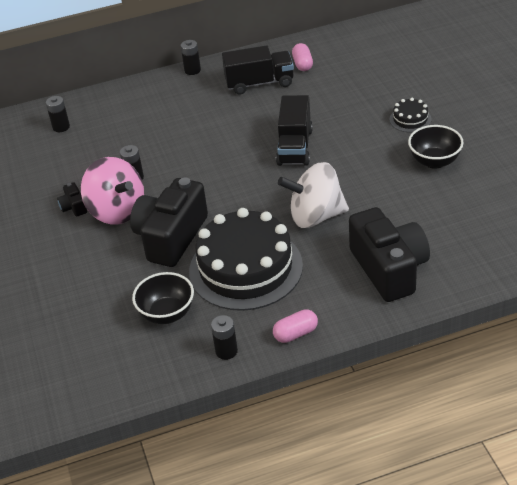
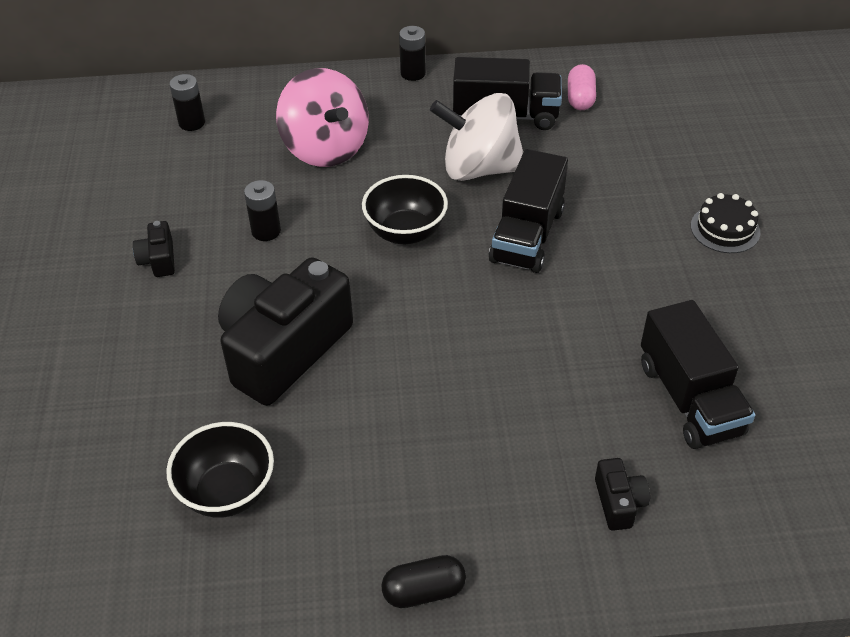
camera: 10 degrees right, 5 degrees up
(117, 211) = (219, 282): pink spinning top -> pink spinning top (325, 148)
(226, 351) = (297, 594): black battery -> none
(245, 268) = (381, 438): black cake -> none
(295, 333) = (424, 591): pink capsule -> black capsule
(315, 216) = (524, 369): white spinning top -> white spinning top (479, 168)
(389, 269) = (619, 502): black camera -> black camera, size x0.42
(413, 210) = (689, 398): none -> black truck
(434, 161) = (747, 314): black bowl -> black bowl (405, 232)

